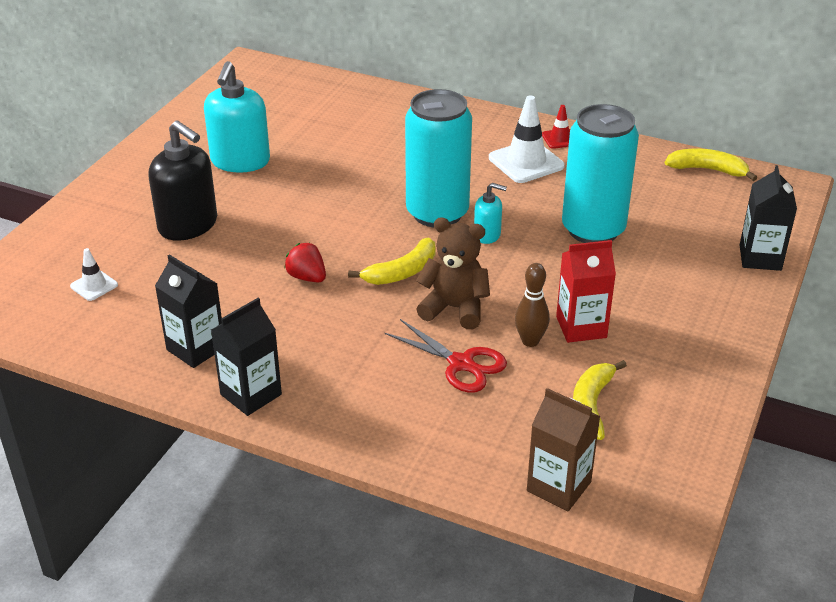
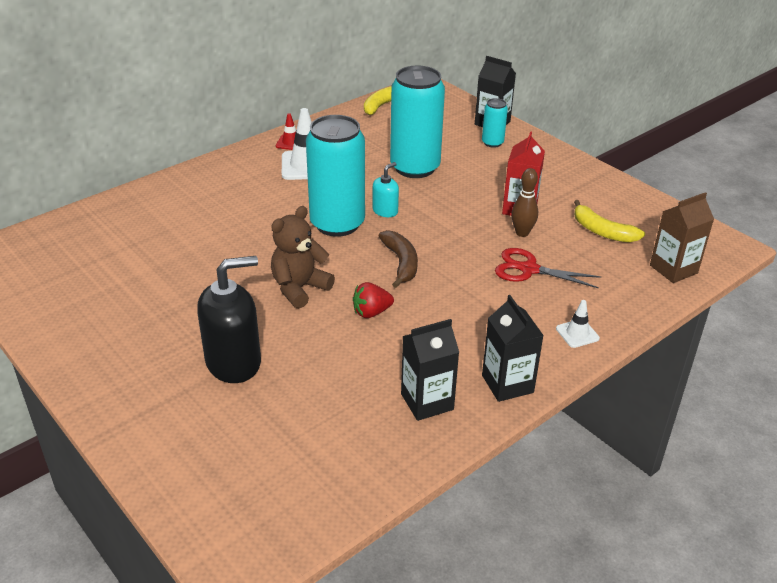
camera: 65 degrees left, 0 degrees up
(94, 286) = (282, 450): white traffic cone -> white traffic cone (577, 333)
(240, 161) = (157, 304): turquoise soap dispenser -> none
(401, 272) = (401, 263): yellow banana -> brown banana
(454, 308) = (464, 252): brown teddy bear -> brown teddy bear (299, 288)
(461, 363) = (529, 269): red scissors -> red scissors turned 135 degrees counterclockwise
(710, 270) = (492, 143): none -> turquoise can

